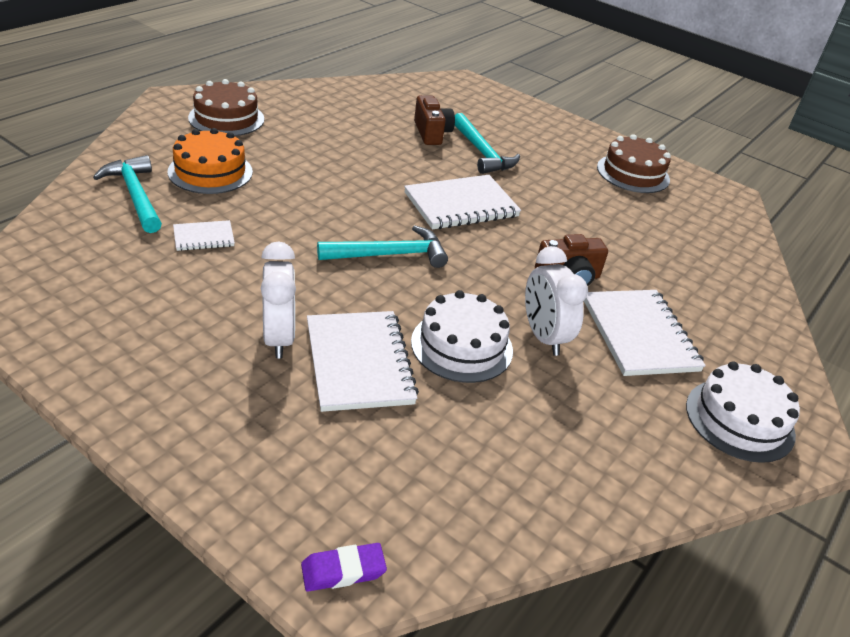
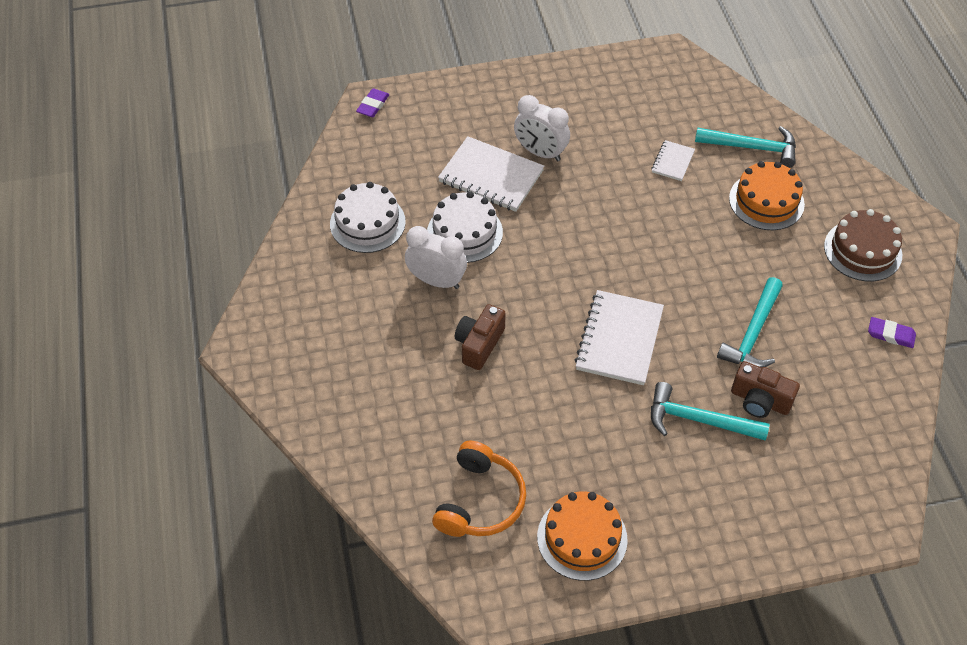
camera: 135 degrees right, 15 degrees up
(305, 96) = (890, 334): none -> purple eraser
(389, 254) = (584, 251): turquoise hammer -> turquoise hammer (753, 333)
(633, 173) = (582, 538): brown cake -> orange cake
(639, 335) = (392, 339): white notebook -> none
(680, 223) = (480, 501): none -> orange headphones
(739, 420) = (287, 329): white cake -> white cake (367, 223)

